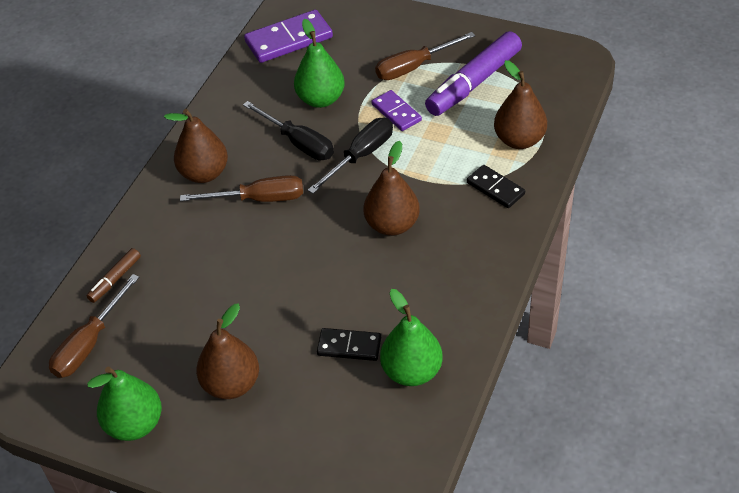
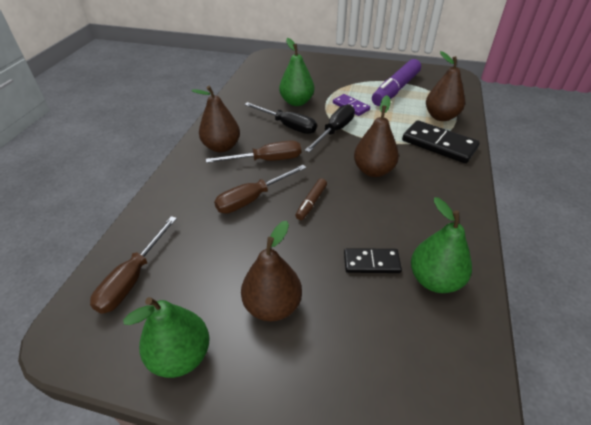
camera: 10 degrees left, 5 degrees down
(115, 279) = (155, 223): brown marker -> brown marker (311, 202)
(289, 40) = (267, 74): purple domino -> none
(414, 67) = (353, 84): brown screwdriver -> brown screwdriver (252, 199)
(495, 188) = (439, 144): black domino -> black domino, size x1.68

